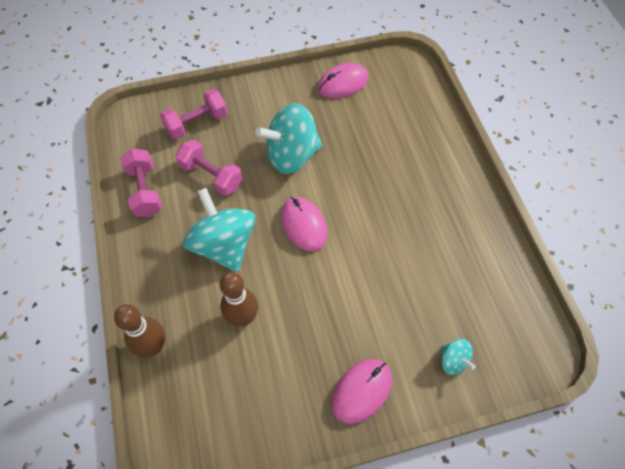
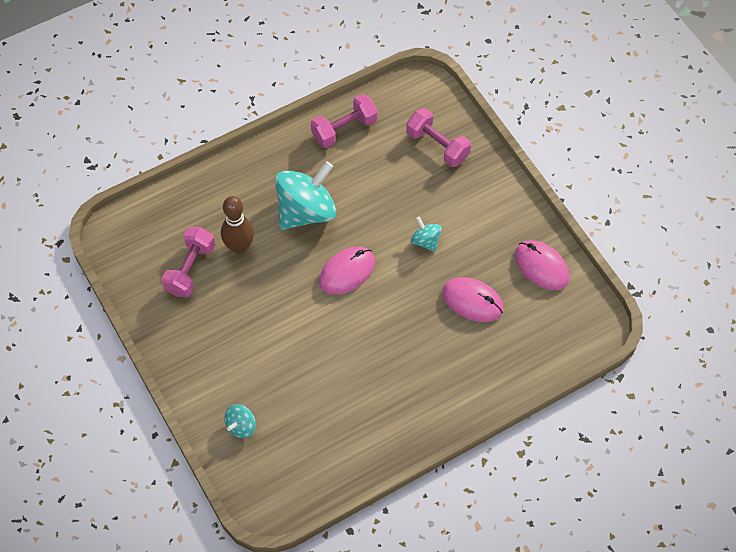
camera: 75 degrees right, 0 degrees up
(153, 346) = (197, 188): brown bowling pin -> none
(211, 176) = (378, 178): pink dumbbell -> pink dumbbell (190, 269)
(292, 155) = (425, 241): turquoise spinning top -> turquoise spinning top, size x0.47
(361, 391) = (196, 356): pink mouse -> pink mouse (472, 301)

